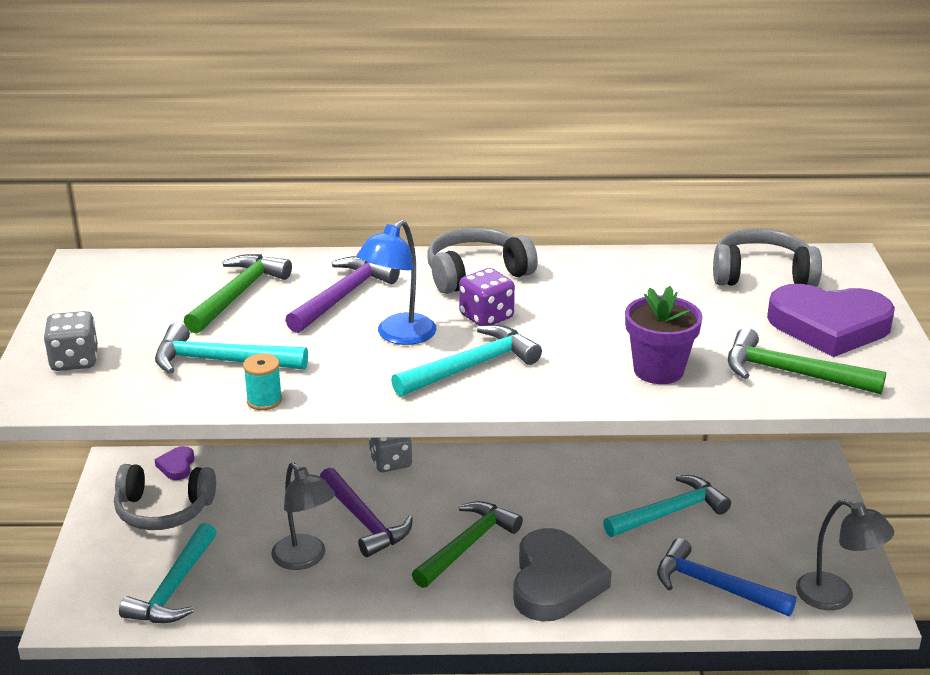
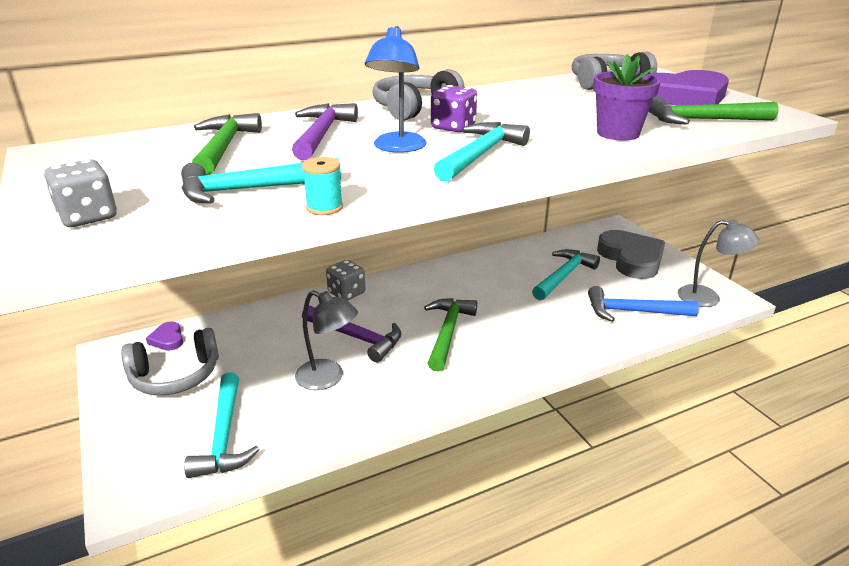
camera: 25 degrees left, 0 degrees up
(555, 582) = (530, 339): grey heart -> grey heart (631, 259)

